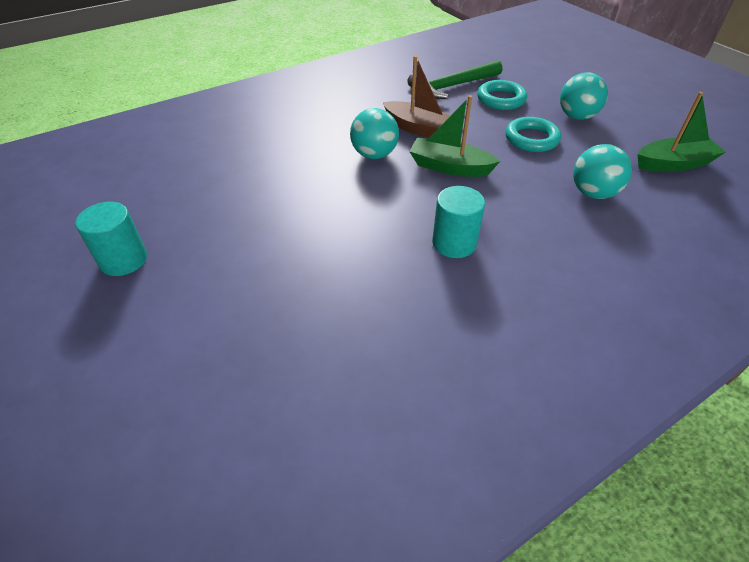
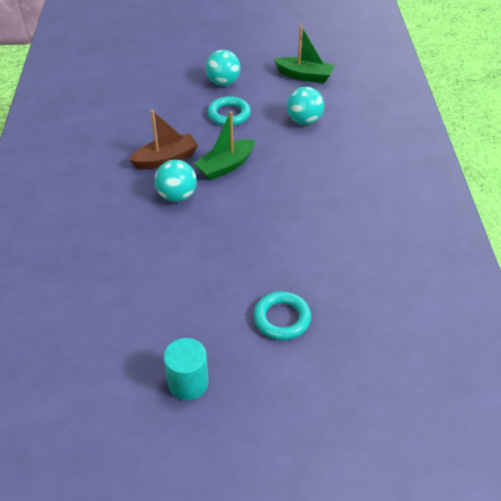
camera: 60 degrees left, 0 degrees up
(452, 86) = (126, 116): green hammer -> none
(454, 243) = (303, 200): turquoise cylinder -> none
(501, 99) = (168, 103): turquoise ring -> turquoise ring (282, 319)
(673, 164) = (304, 76): green boat -> green boat turned 90 degrees clockwise

